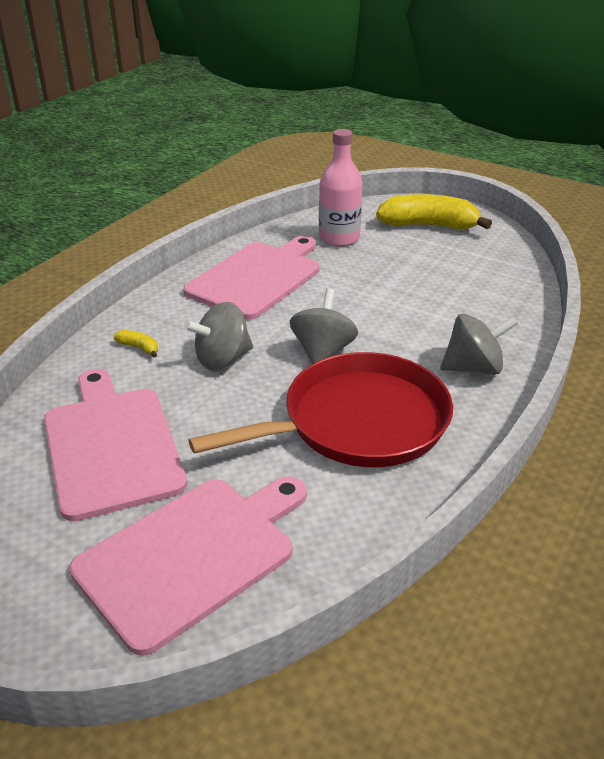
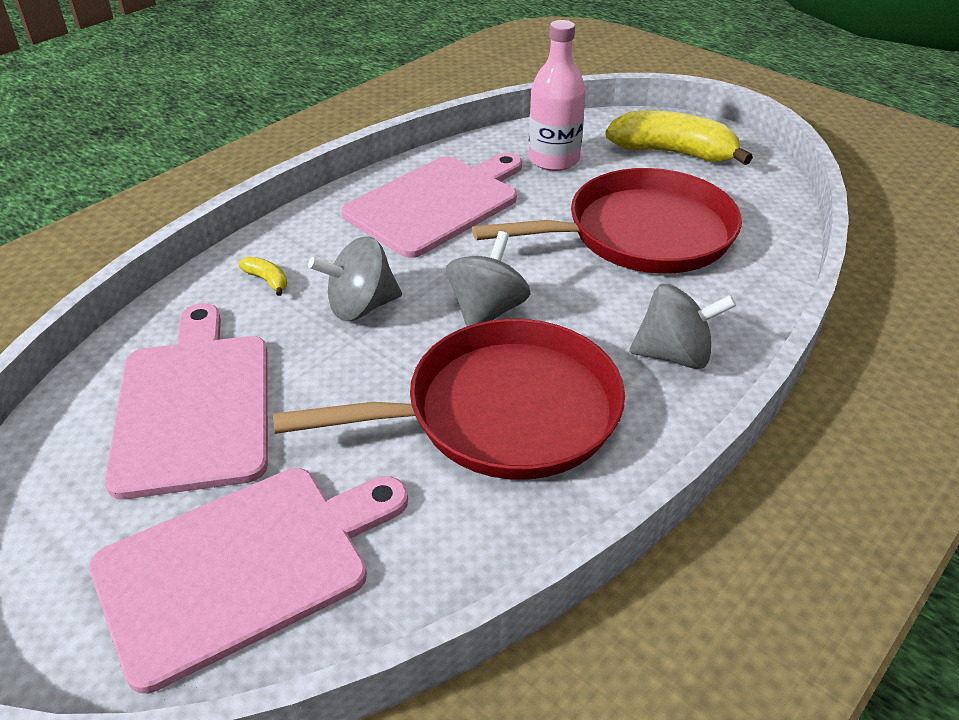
camera: 10 degrees right, 5 degrees up
(423, 285) = (641, 233): none -> red pan

